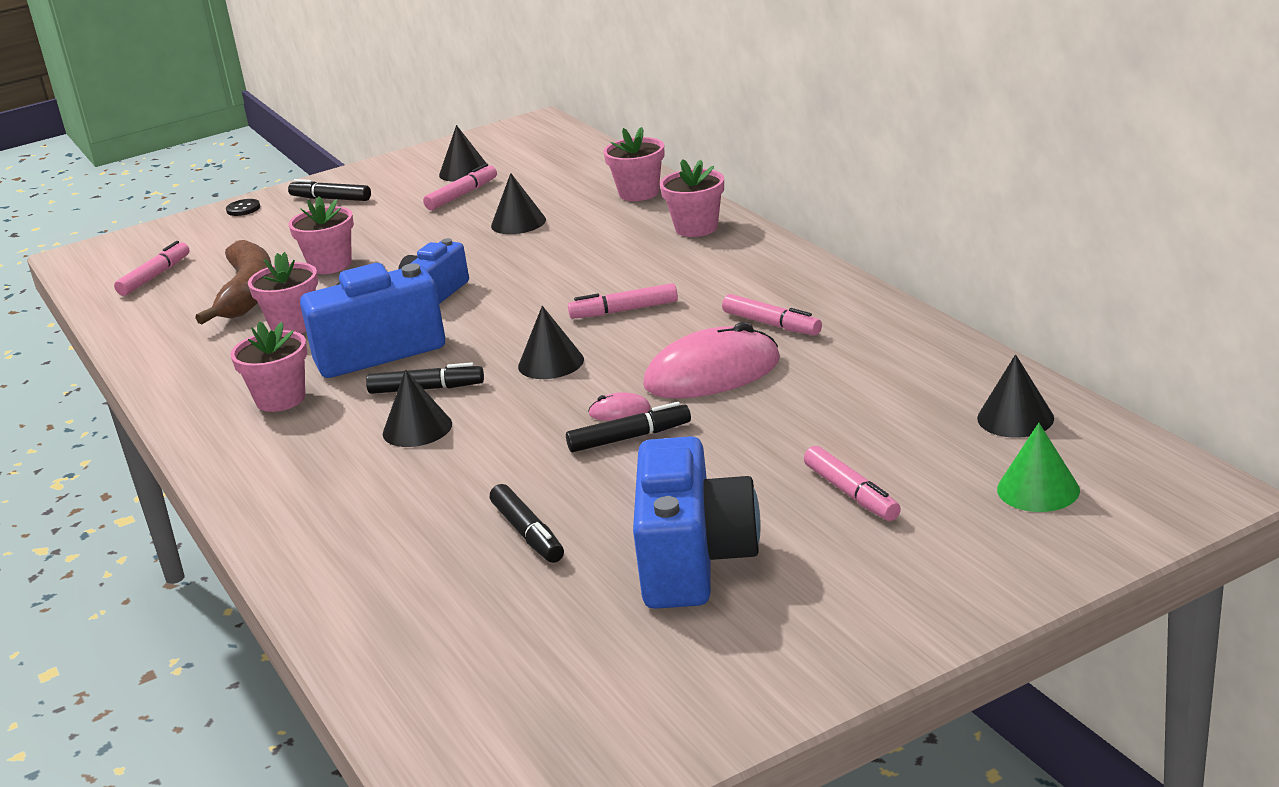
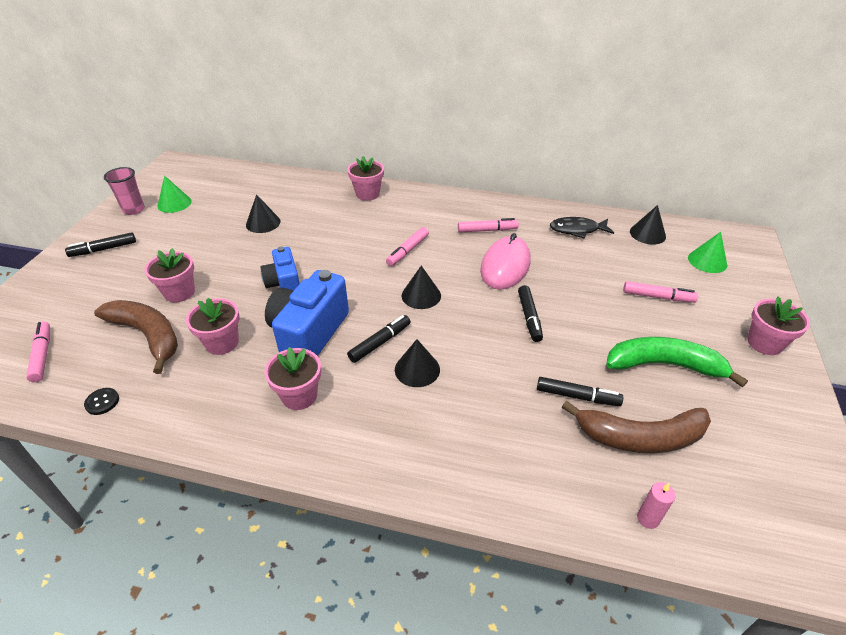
camera: 50 degrees left, 15 degrees up
(243, 209) = (40, 279): black button -> black button (102, 402)
(387, 660) = (648, 518): none -> pink candle
(416, 166) = (134, 210): none -> pink cup
(462, 195) = (198, 218): pink marker -> none
(464, 171) = (174, 203): black cone -> green cone
(518, 601) = (640, 437): none -> brown banana
(619, 411) = (500, 306): pink mouse -> none
(629, 438) = (529, 317): black marker -> black marker turned 150 degrees clockwise
(639, 193) = (305, 185): pink flower pot -> pink flower pot (764, 343)
(693, 561) = (664, 365): blue camera -> green banana
(907, 371) = (577, 230): none -> black fish

